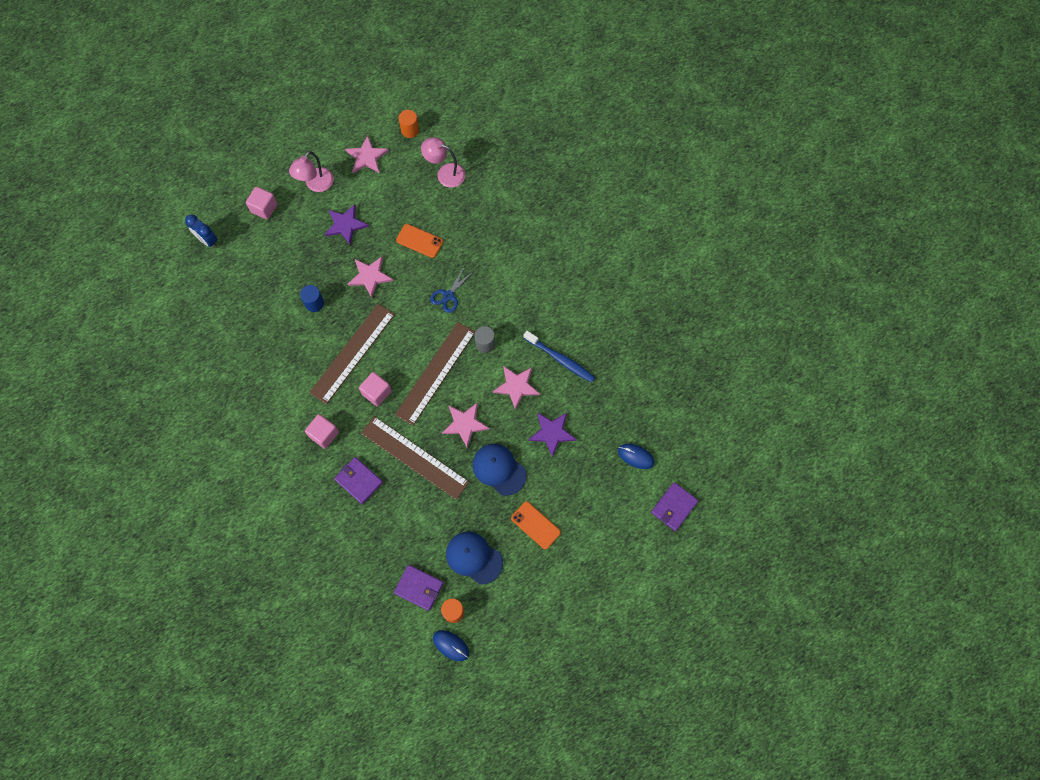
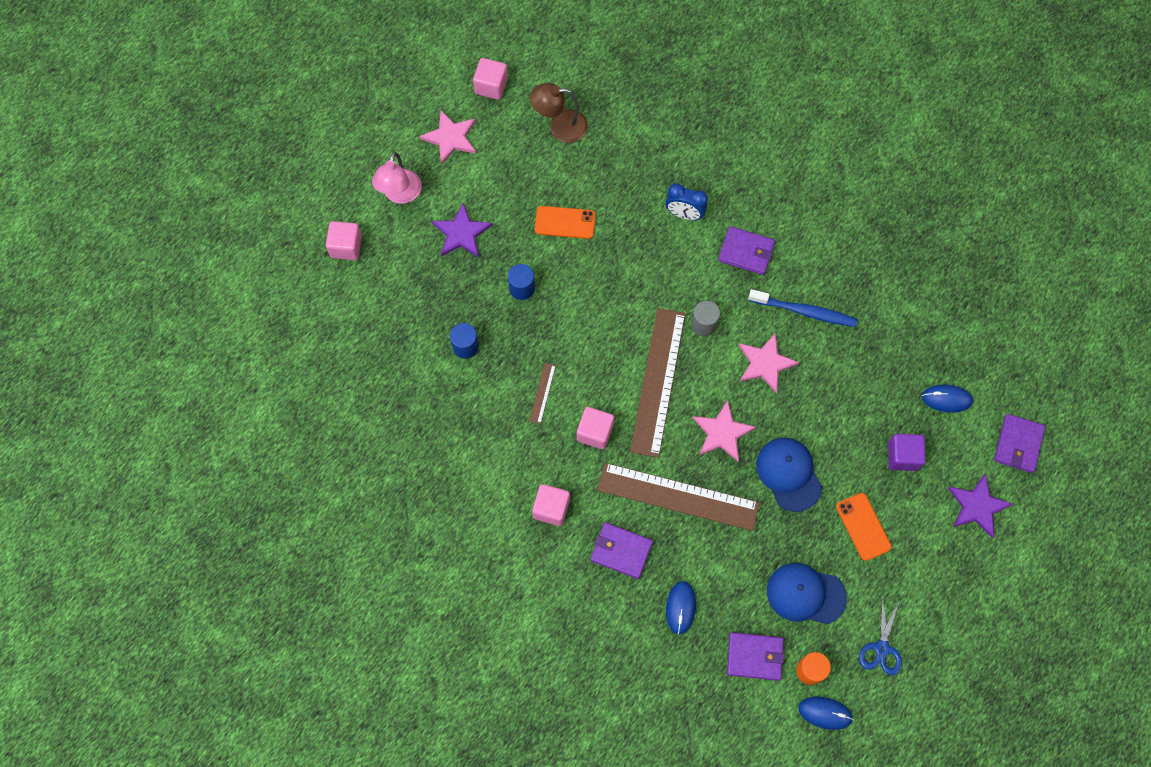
camera: 20 degrees left, 0 degrees up
(207, 240) = (289, 313): blue clock -> blue clock (684, 214)
(352, 353) = (542, 393): brown ruler -> brown ruler, size x0.41
(370, 276) = (522, 288): pink star -> blue cylinder
(382, 535) = (681, 607): none -> blue mouse
(410, 130) = (491, 86): orange cylinder -> pink cube
(445, 173) = (560, 126): pink lamp -> brown lamp
(448, 295) = (631, 279): blue scissors -> blue scissors (882, 648)
(499, 469) = (788, 474): blue cap -> blue cap turned 45 degrees clockwise
(535, 525) = (863, 526): orange phone -> orange phone turned 45 degrees clockwise
(537, 303) = (746, 252): none -> purple wallet
(552, 433) = (833, 405): purple star -> purple star (977, 506)
(586, 486) = (902, 456): none -> purple cube

